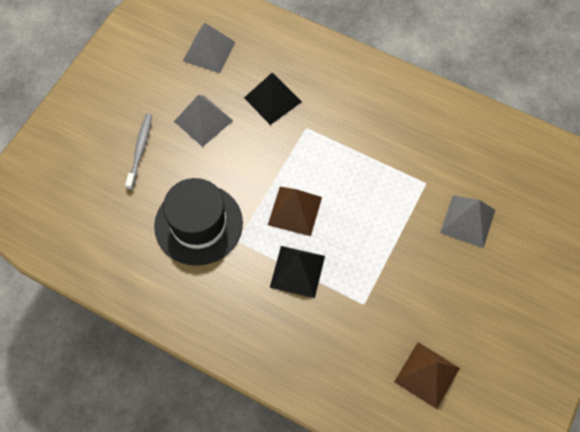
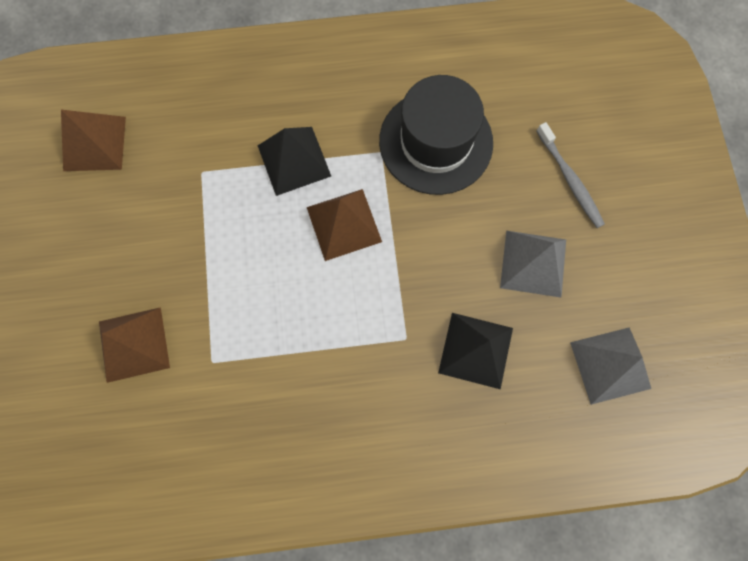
camera: 145 degrees right, 10 degrees up
(467, 221) = (134, 344): grey pyramid -> brown pyramid

